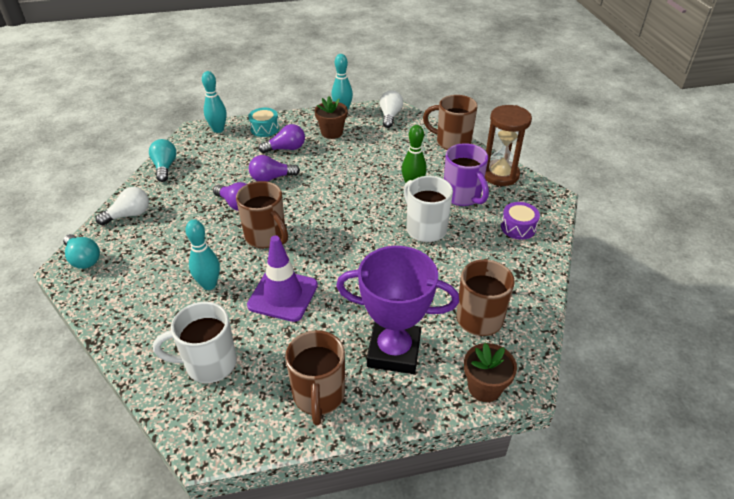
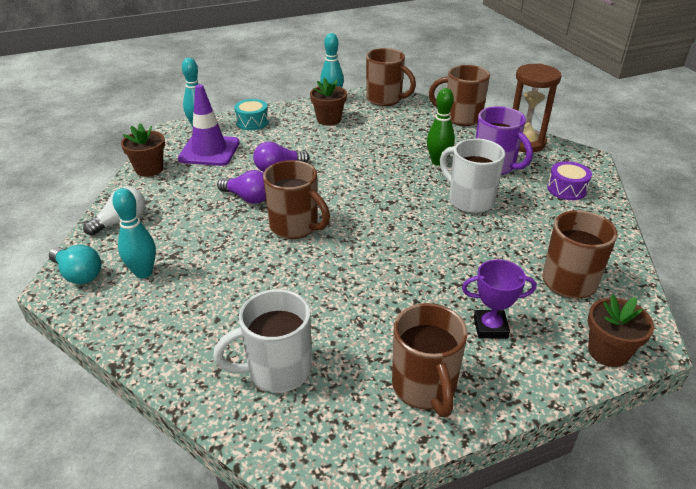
camera: 10 degrees left, 5 degrees down
(165, 167) = (149, 169): turquoise light bulb -> brown flower pot
(209, 284) = (245, 284): turquoise bowling pin -> turquoise bowling pin (143, 272)
(283, 295) = (338, 285): purple traffic cone -> purple traffic cone (209, 151)
(286, 148) = (284, 139): purple light bulb -> none
(390, 116) = (385, 99): white light bulb -> brown mug
(394, 351) = (490, 327): purple trophy -> purple trophy, size x0.53

